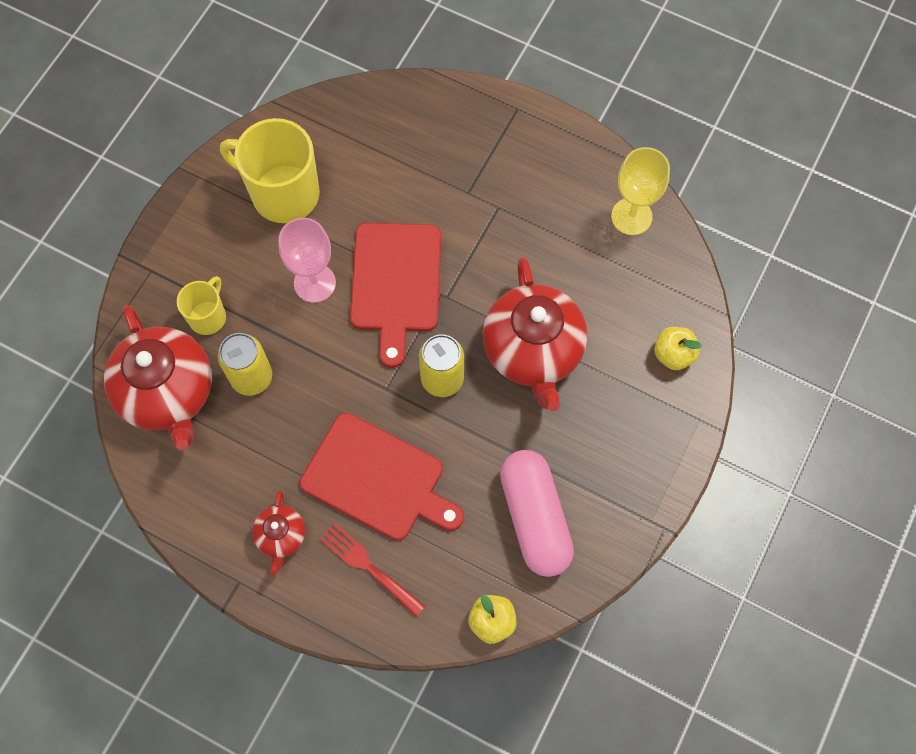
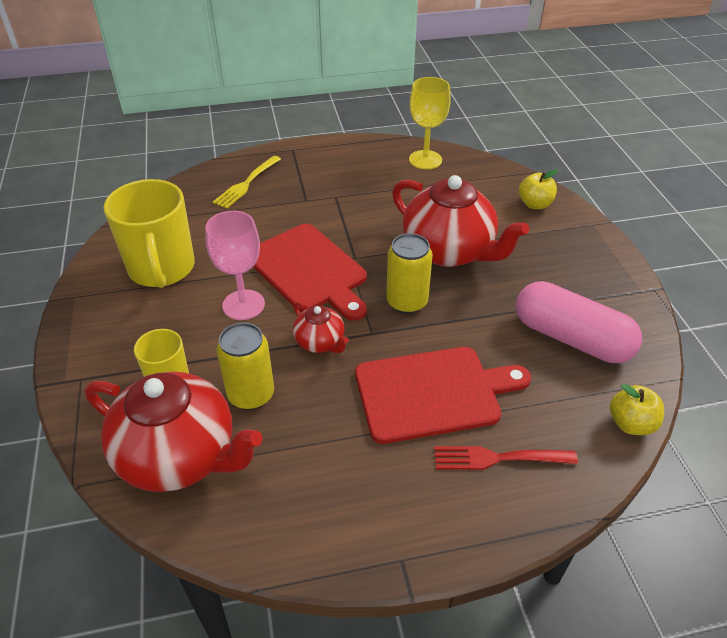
camera: 40 degrees left, 25 degrees down
(281, 536) = (400, 492): red teapot -> red teapot (320, 342)
(283, 193) = (162, 269): yellow mug -> yellow mug turned 90 degrees counterclockwise
(434, 130) = (246, 183): none -> yellow fork

